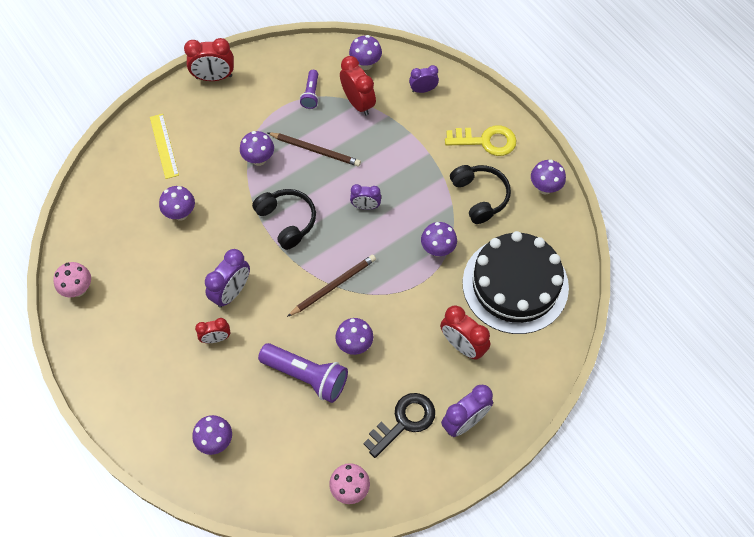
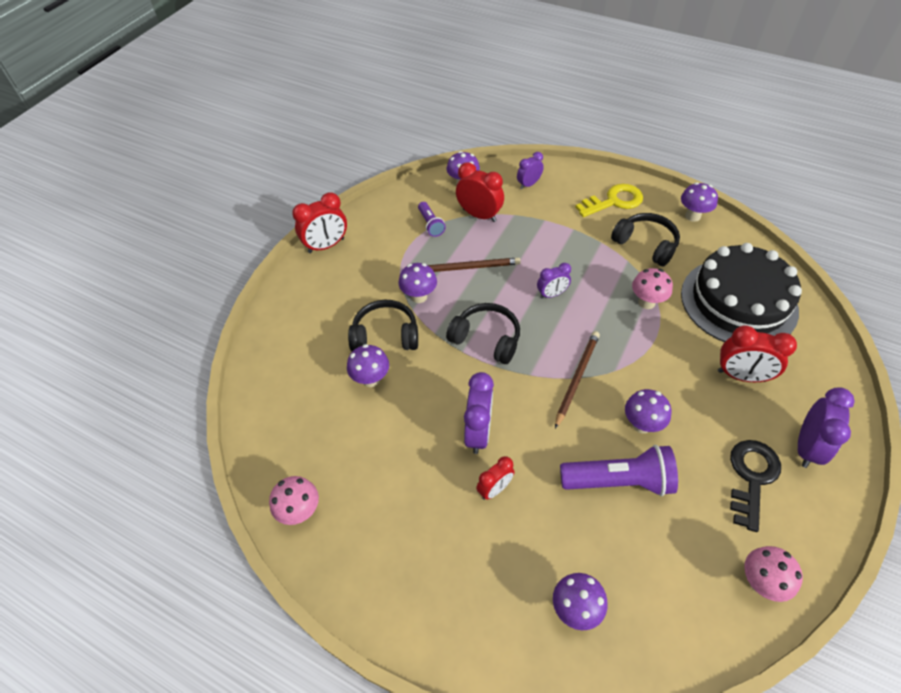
camera: 25 degrees left, 10 degrees down
(164, 146) = (312, 324): yellow ruler -> none
(212, 181) = (385, 335): none -> black headphones
(437, 249) = (646, 302): purple mushroom -> pink mushroom

